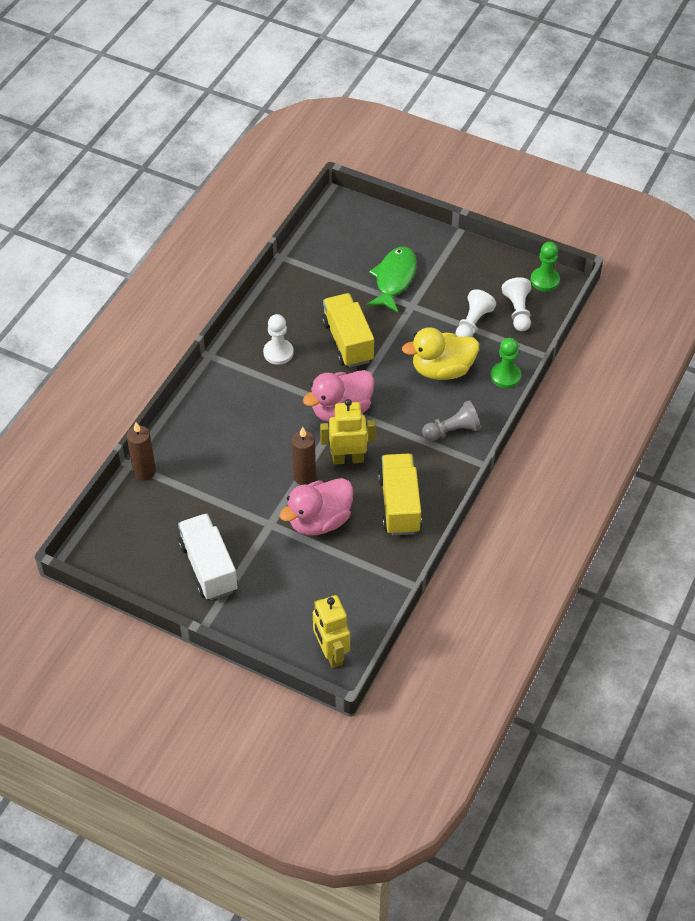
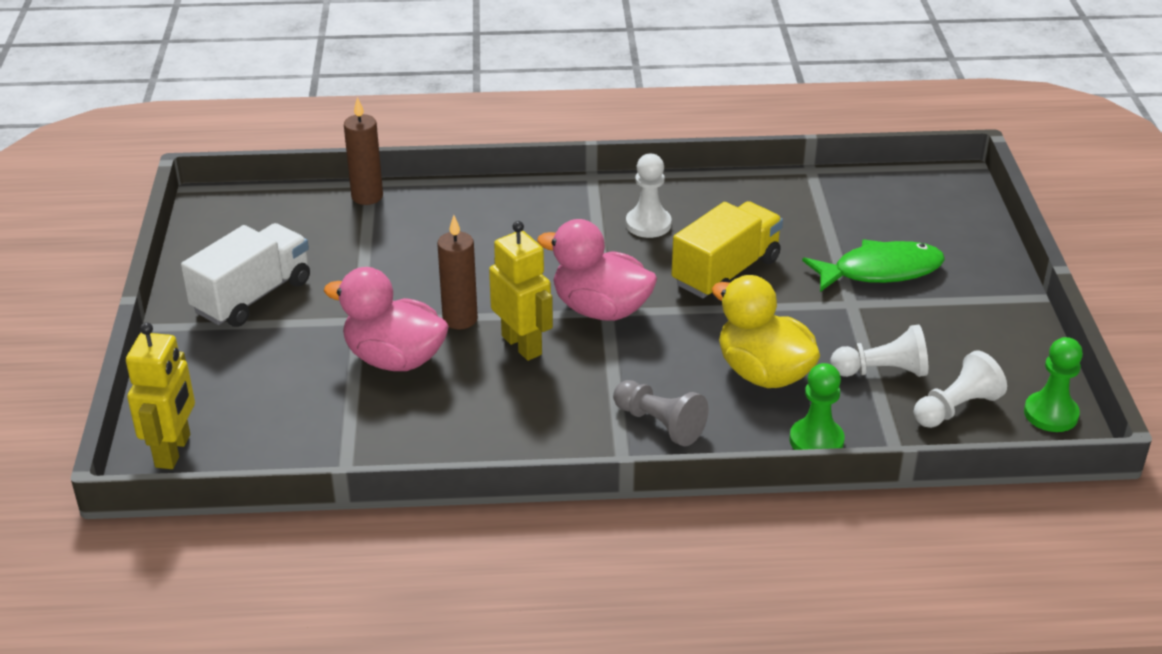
camera: 60 degrees right, 15 degrees down
(331, 653) = (173, 451): yellow robot -> yellow robot turned 150 degrees clockwise
(399, 505) = (479, 422): yellow truck -> none

